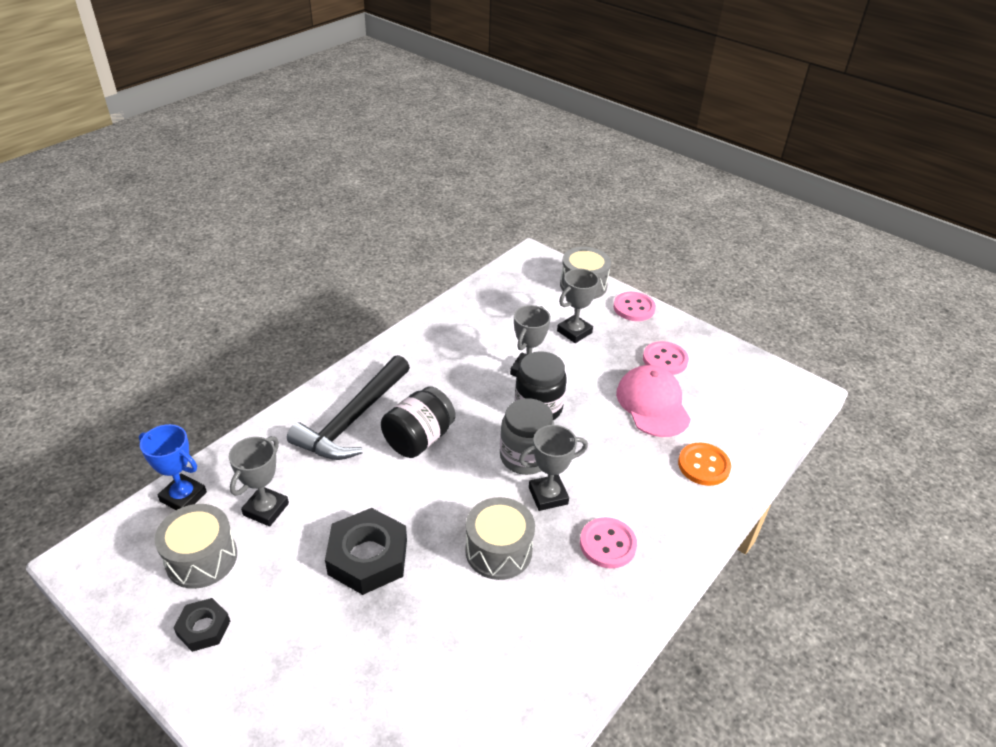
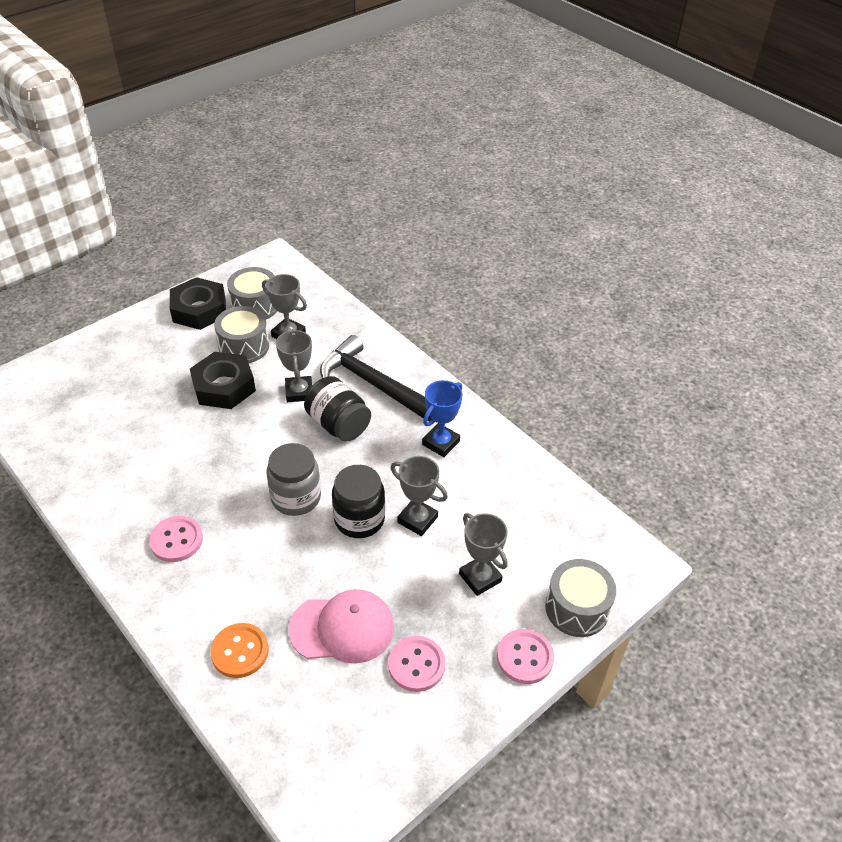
camera: 100 degrees right, 5 degrees up
(183, 497) = (313, 295): blue trophy -> blue trophy (440, 443)
(203, 628) = (199, 310): black nut -> black nut, size x1.80
(498, 550) = (199, 463): grey drum -> grey drum (244, 346)
(548, 496) = (244, 507): grey trophy -> grey trophy (299, 392)

